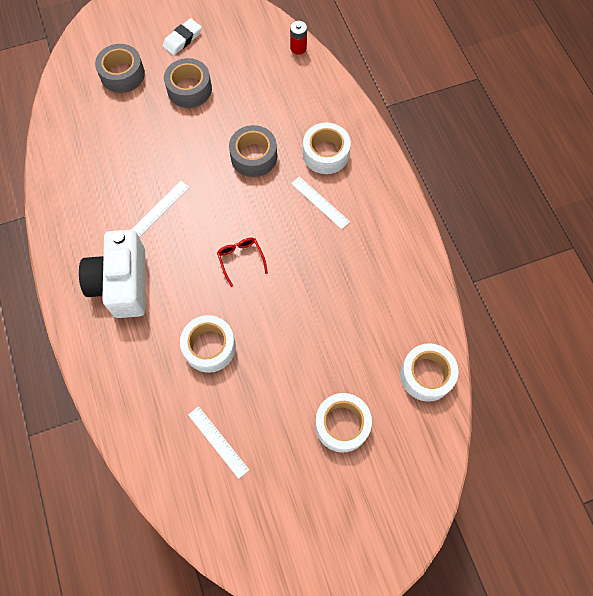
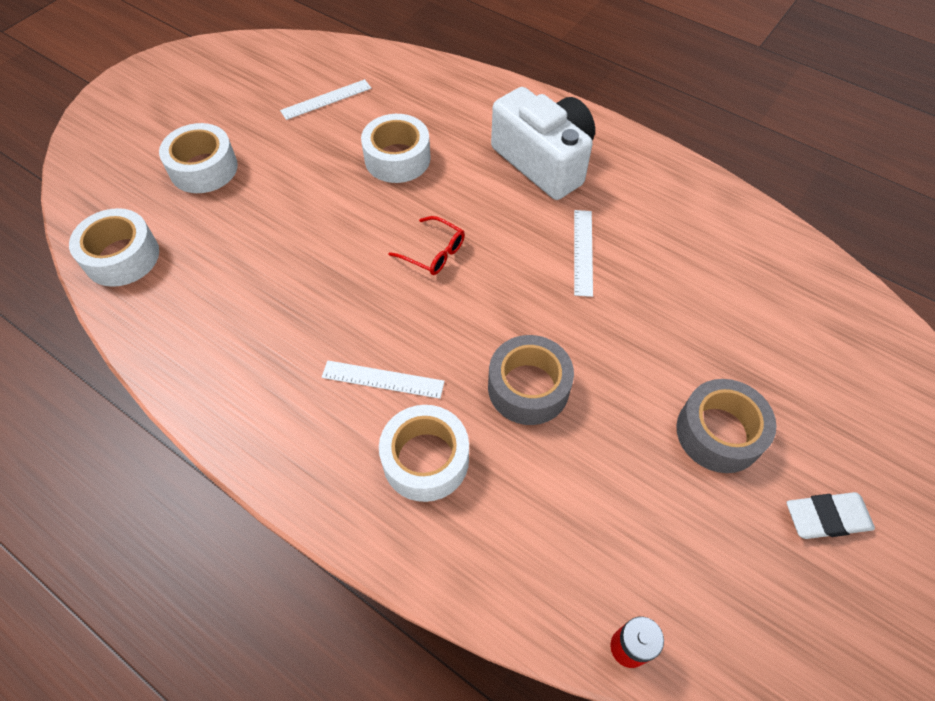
camera: 145 degrees right, 10 degrees down
(122, 74) = (832, 391): grey tape -> none
(182, 39) = (826, 517): white eraser -> white eraser turned 75 degrees clockwise
(218, 441) = (326, 99): white ruler -> white ruler turned 45 degrees counterclockwise

